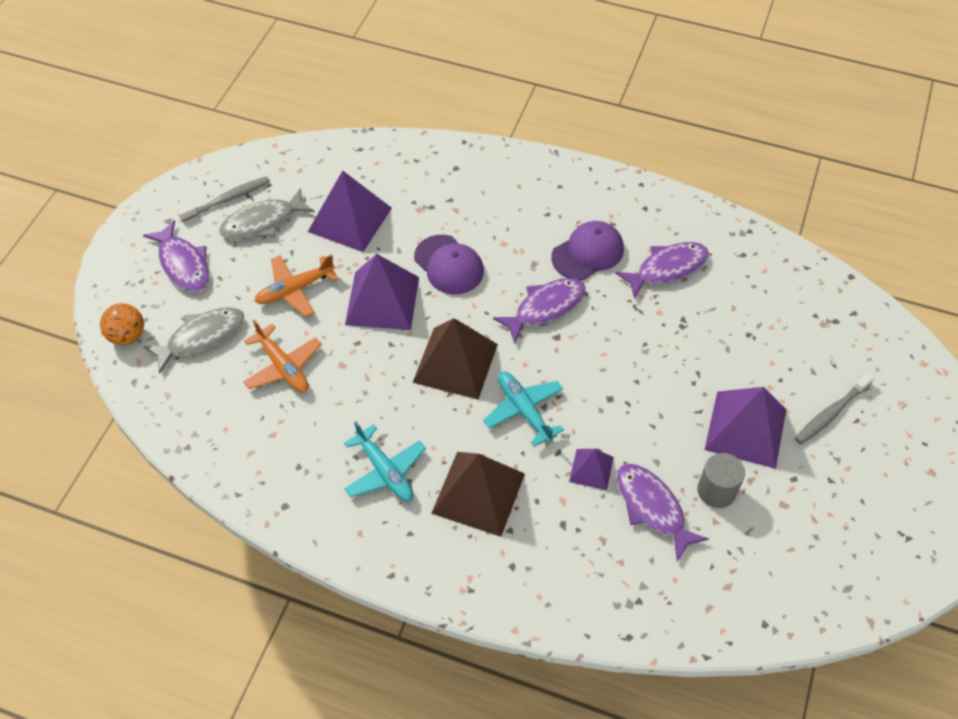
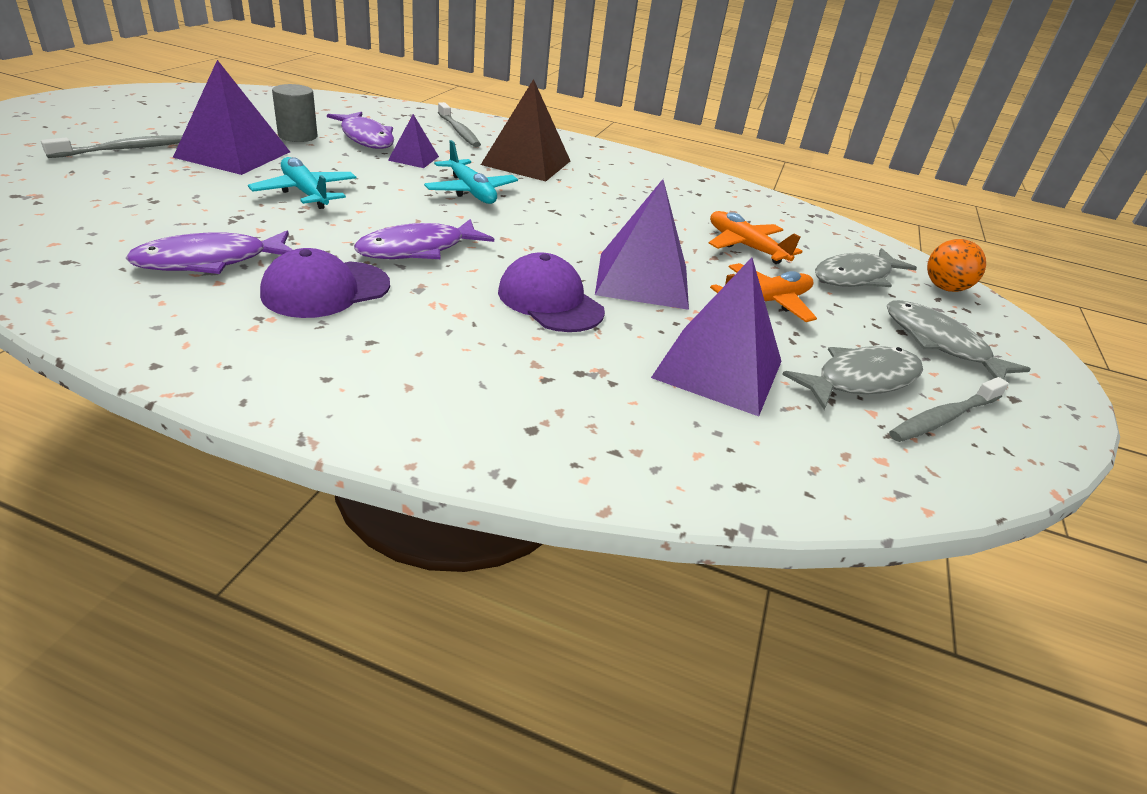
camera: 175 degrees right, 20 degrees down
(183, 264) = (939, 343): purple fish -> grey fish
(385, 471) = (615, 181): turquoise plane -> turquoise plane (305, 192)
(455, 363) = (544, 225): brown pyramid -> none
(563, 563) = (459, 131): none -> grey toothbrush

